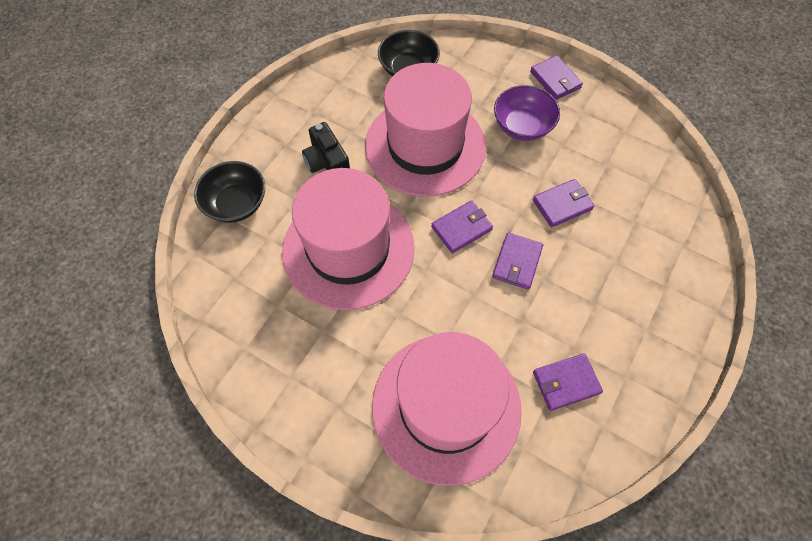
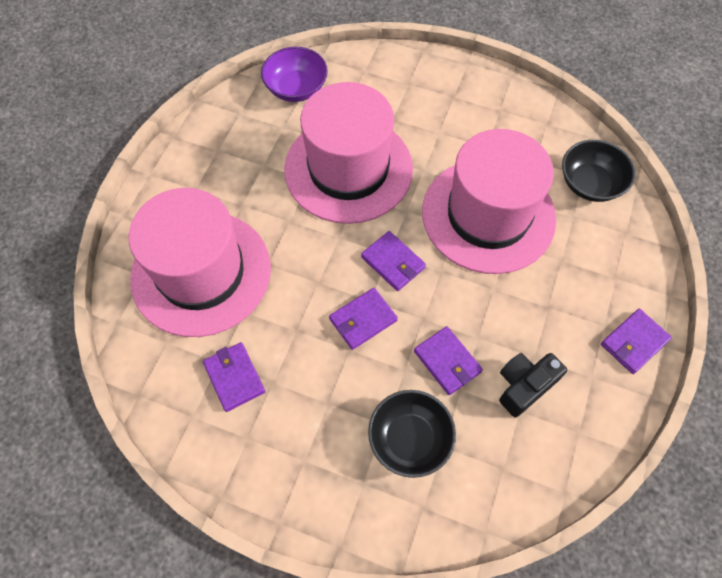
camera: 80 degrees right, 0 degrees up
(236, 203) = (378, 75): black bowl -> black bowl (409, 439)
(327, 162) = (442, 133): black camera -> black camera (524, 386)
(517, 262) = (363, 320): purple wallet -> purple wallet turned 45 degrees counterclockwise
(522, 126) = (547, 310): purple bowl -> purple bowl (296, 88)

